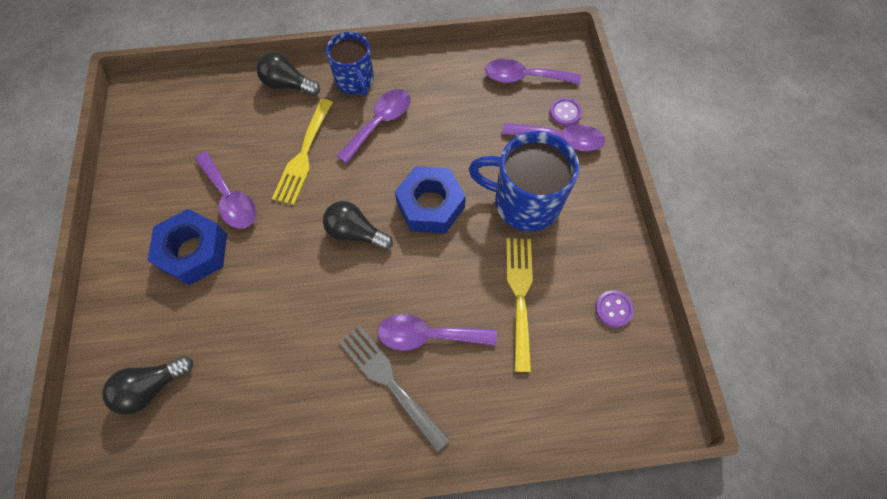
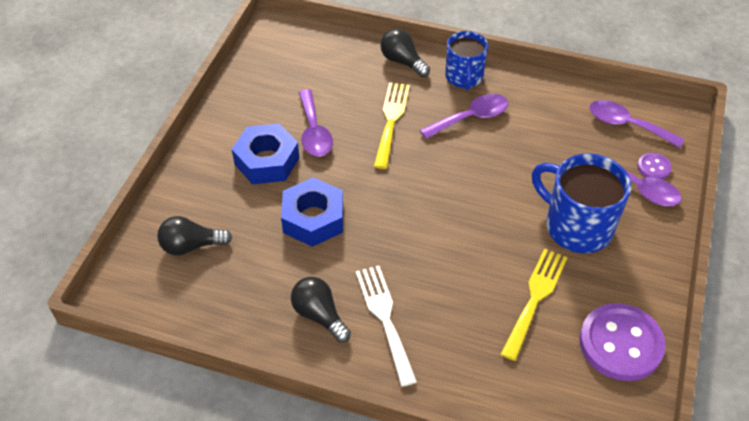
camera: 25 degrees right, 15 degrees down
(303, 155) = (391, 120): yellow fork -> yellow fork turned 150 degrees clockwise
(355, 233) = (408, 196): black light bulb -> black light bulb (319, 315)
(389, 381) = (385, 318): grey fork -> white fork
(428, 335) = (435, 297): purple spoon -> none
(430, 205) = (486, 198): blue nut -> blue nut (313, 219)
(613, 309) = (620, 344): purple button -> purple button, size x2.17

